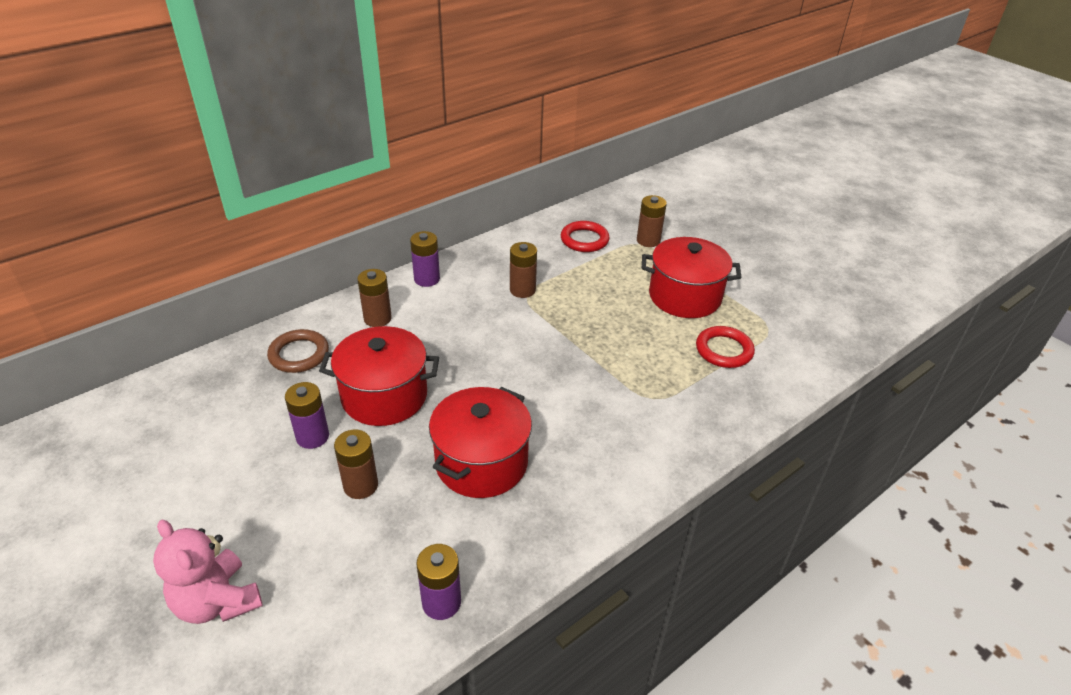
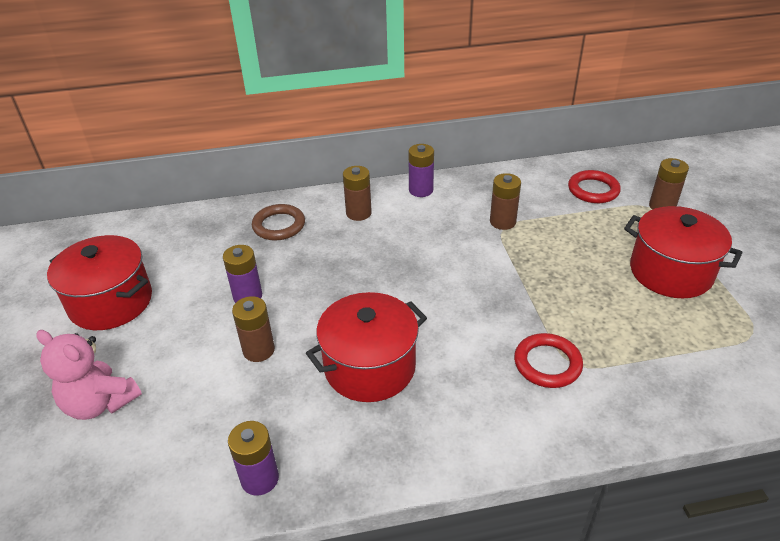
camera: 30 degrees right, 0 degrees up
(217, 601) = (100, 403): pink teddy bear -> pink teddy bear turned 45 degrees counterclockwise
(384, 396) = (324, 281): red pot -> red pot (111, 302)
(724, 350) = (684, 340): red ring -> red ring (547, 363)

